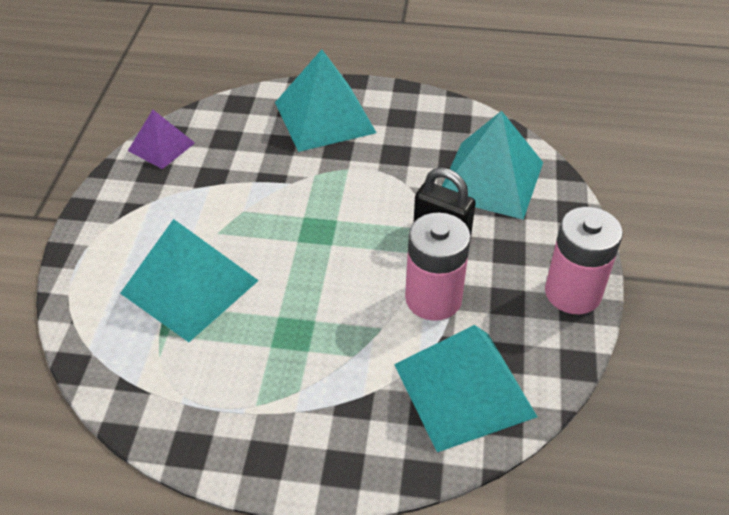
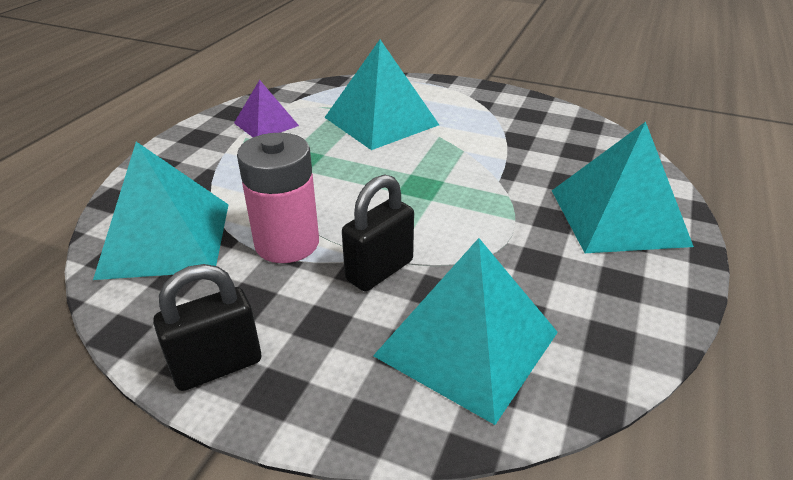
camera: 105 degrees right, 10 degrees down
(161, 146) = (567, 119): purple pyramid -> purple pyramid (266, 124)
(572, 293) = (217, 366): pink battery -> black padlock

